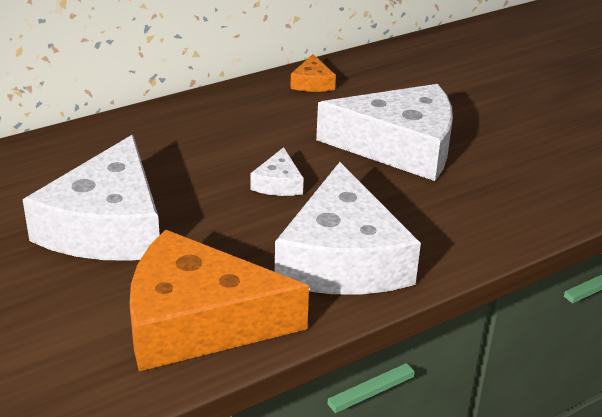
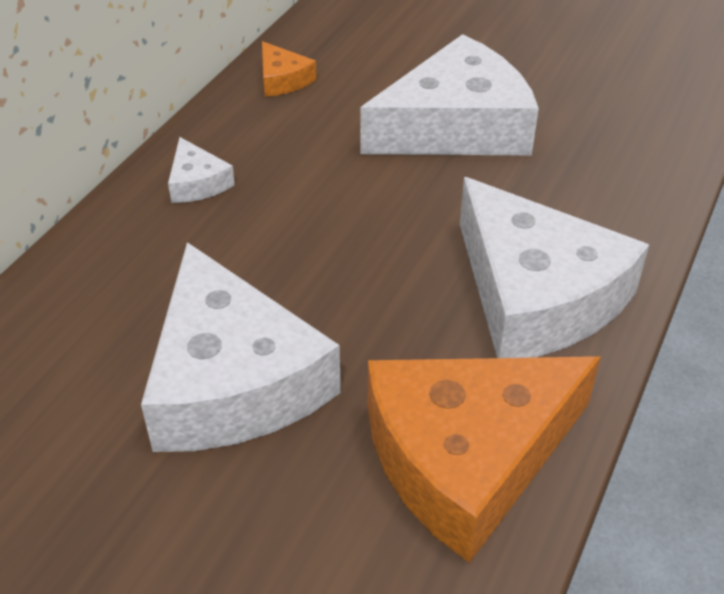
camera: 30 degrees left, 10 degrees up
(278, 183) = (375, 229): white cheese -> white cheese (197, 182)

